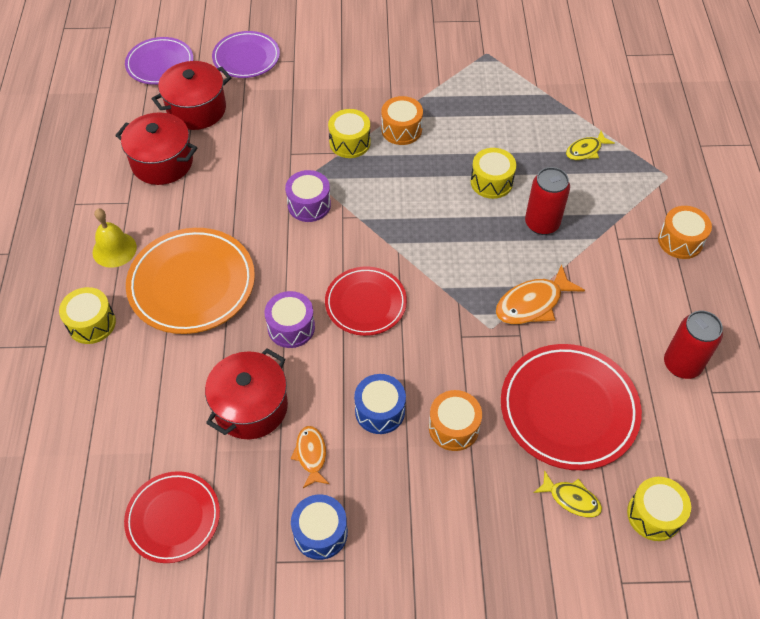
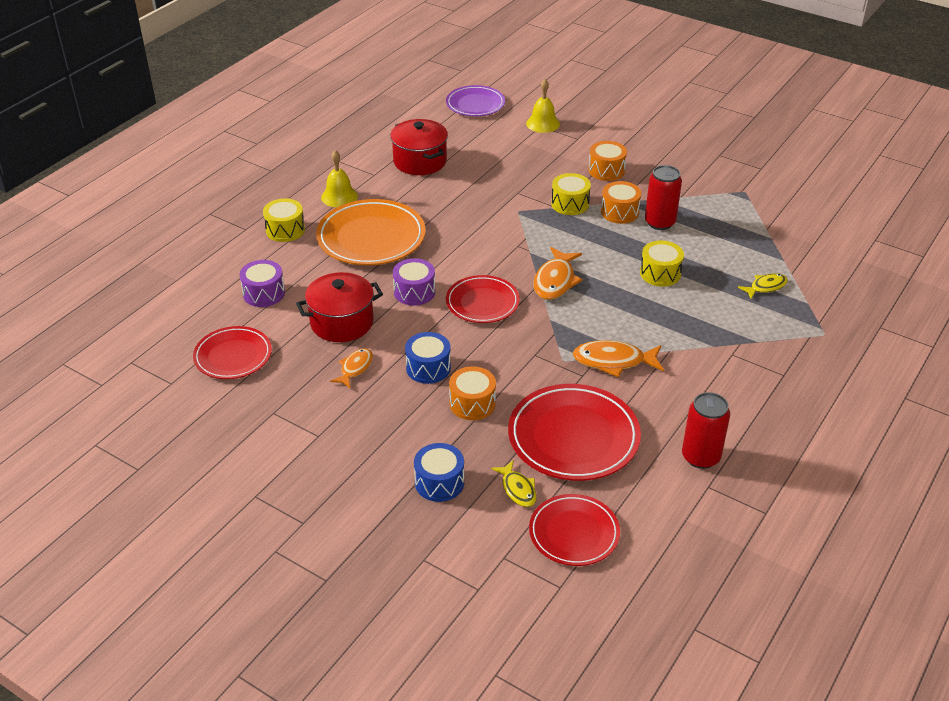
camera: 35 degrees right, 15 degrees down
(196, 109) = (475, 140): red pot -> none
(246, 58) = (543, 123): purple plate -> yellow bell
(309, 205) = (500, 228): purple drum -> purple drum (264, 293)
(320, 533) = (318, 413): blue drum -> blue drum (439, 482)
(410, 240) = (555, 281): none -> orange fish
(542, 223) = (675, 316): red can -> red can (660, 222)
(585, 150) = (766, 287): yellow fish -> yellow fish turned 150 degrees clockwise
(654, 515) = (574, 533): yellow drum -> red plate
(680, 241) = (788, 380): orange drum -> orange drum (606, 170)

